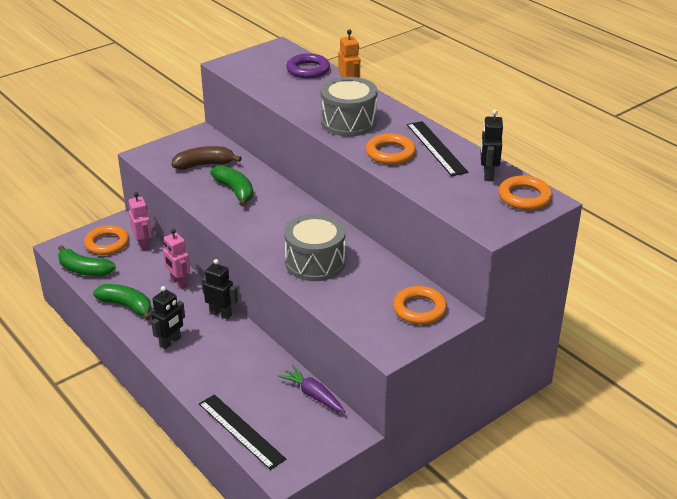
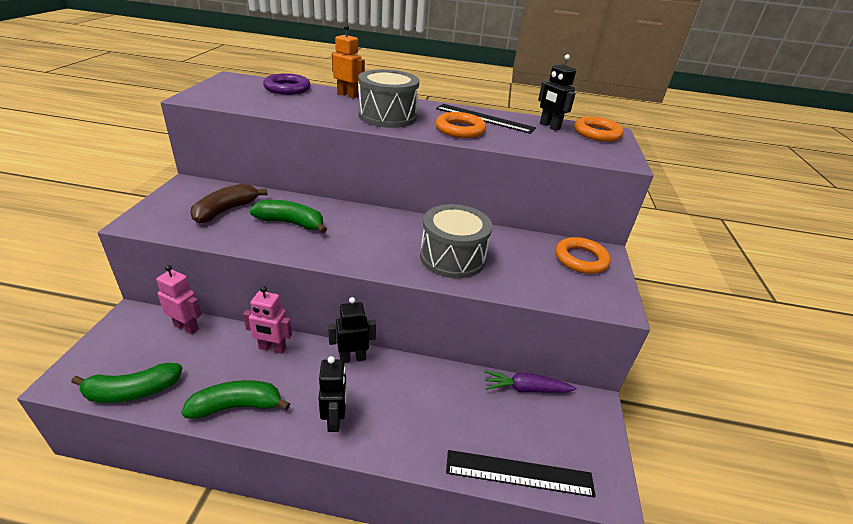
camera: 45 degrees left, 0 degrees up
(107, 243) = (136, 345): orange ring -> none

